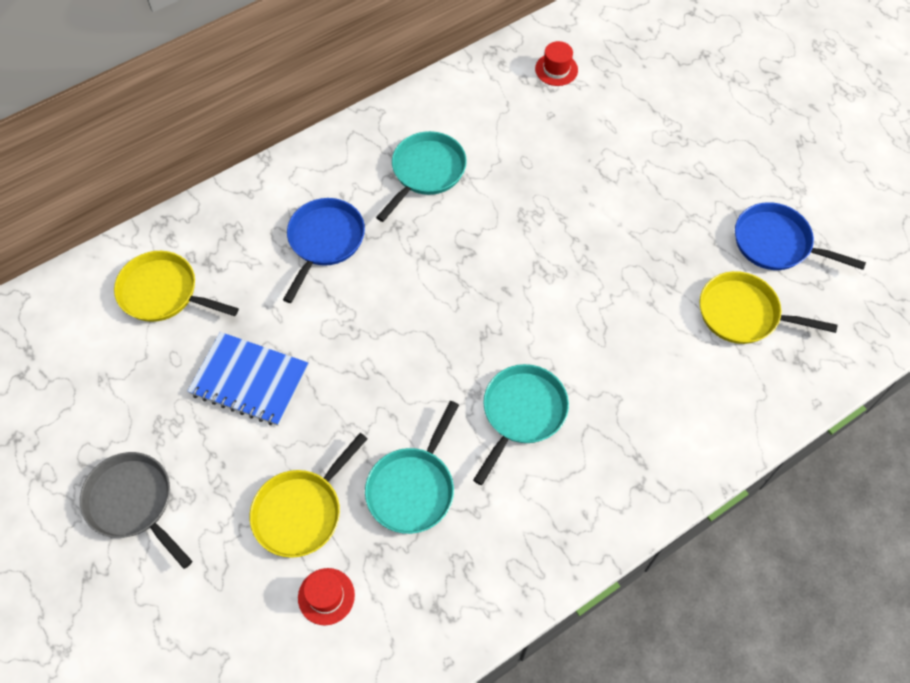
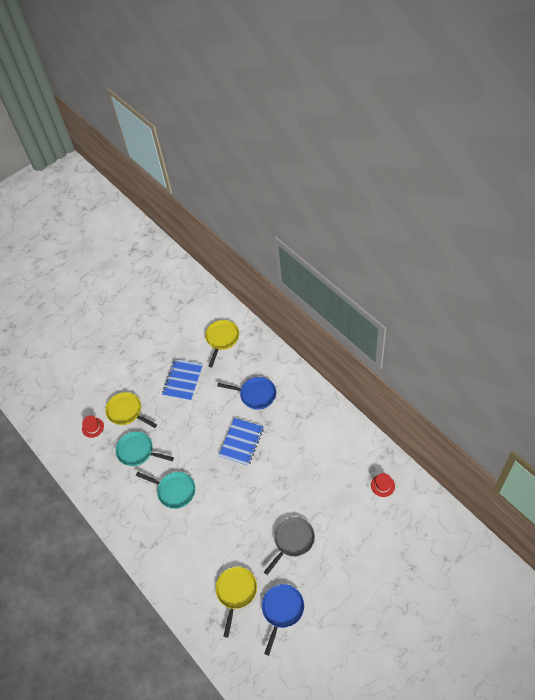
camera: 90 degrees right, 5 degrees down
(133, 503) = (128, 353): grey pan -> grey pan (292, 541)
(426, 172) = (302, 431): turquoise pan -> none
(431, 277) = (241, 442): none -> blue notebook

